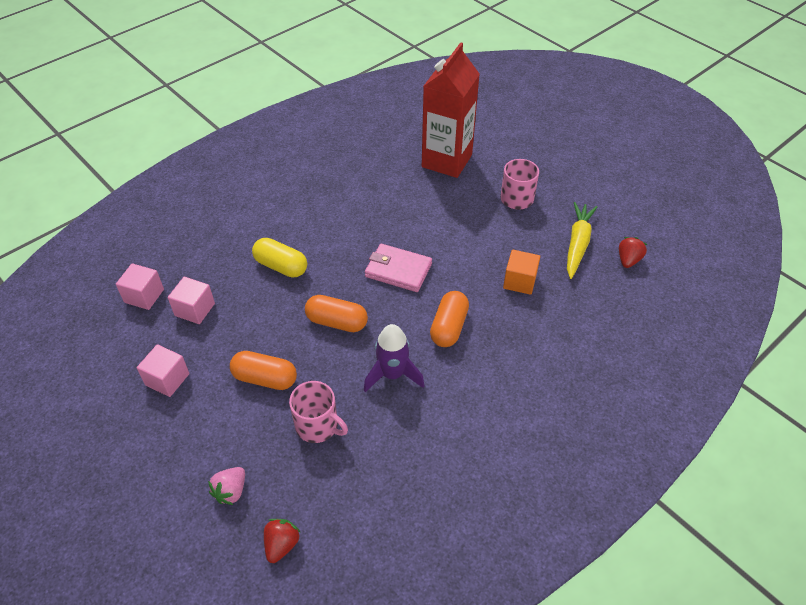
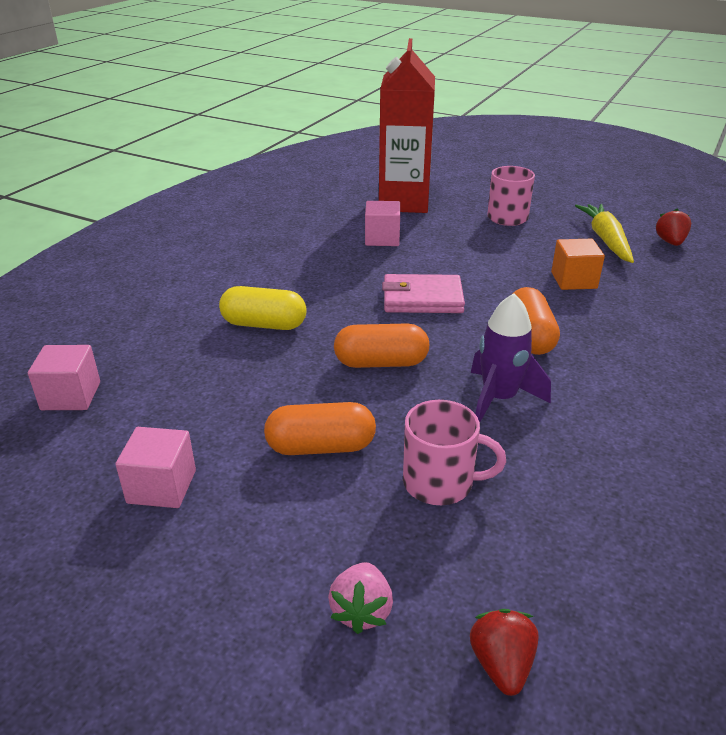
camera: 20 degrees left, 15 degrees down
(195, 309) = (162, 394): pink cube -> pink cube (382, 238)

